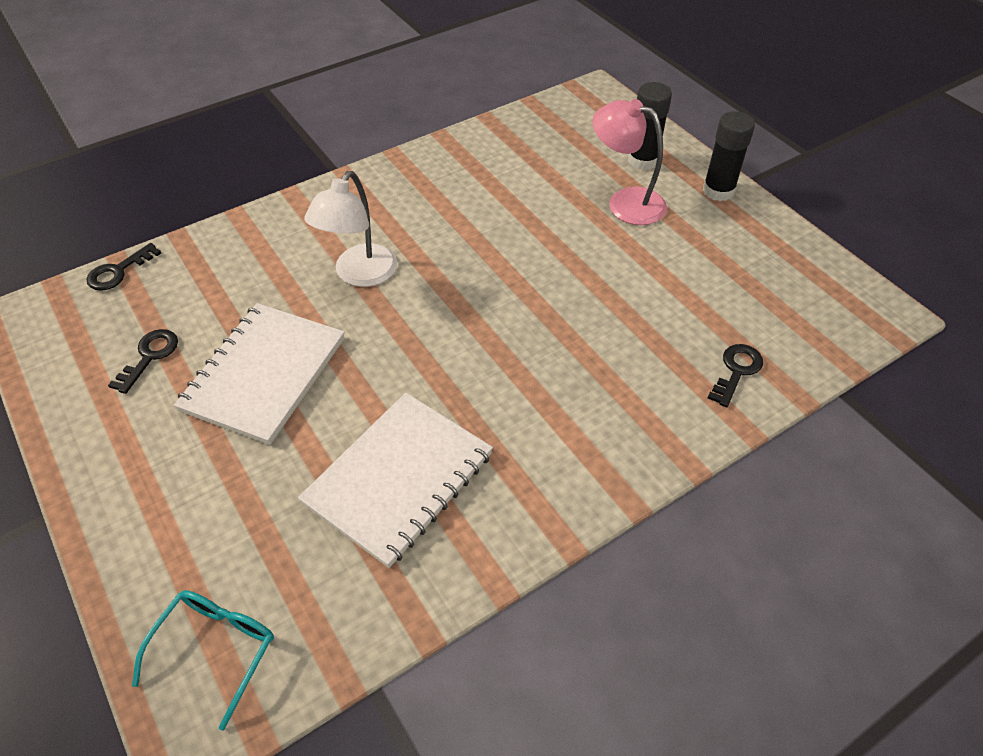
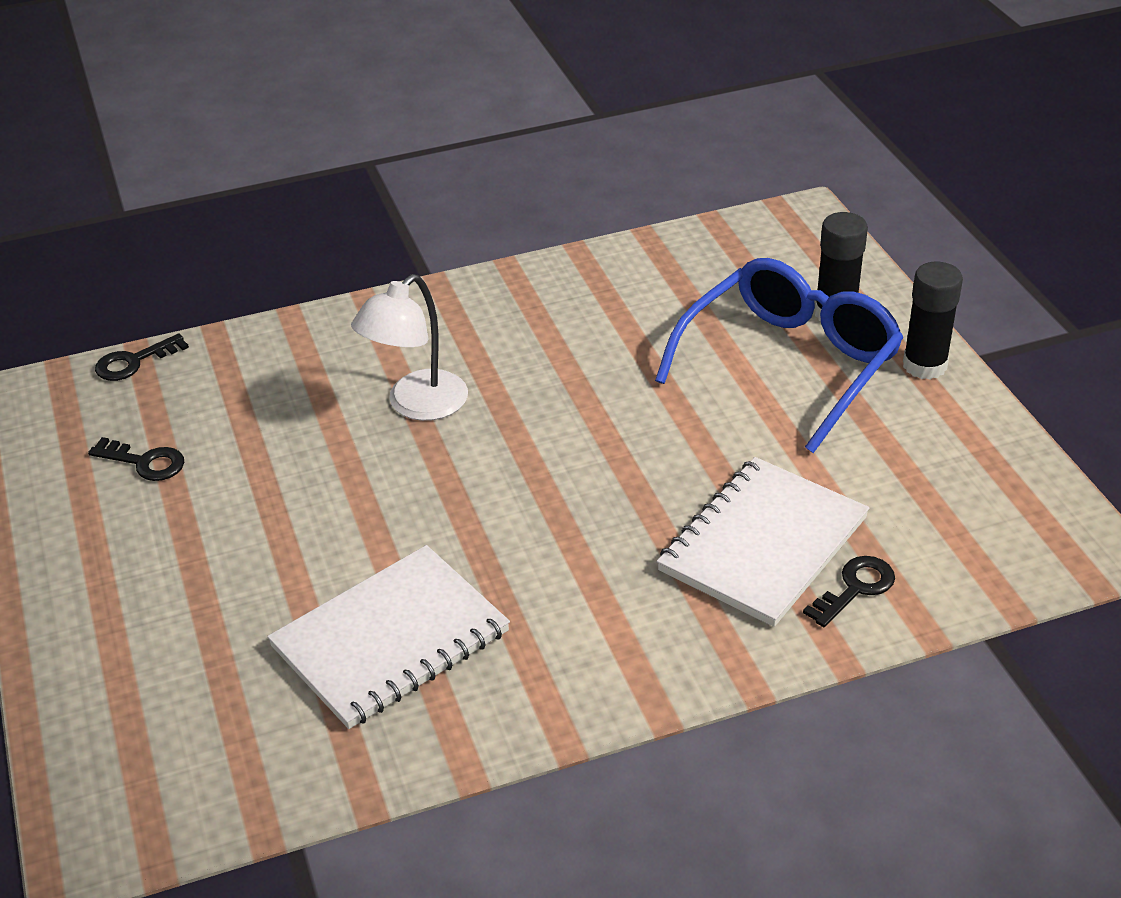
camera: 15 degrees right, 10 degrees down
(149, 357) = (144, 462): black key -> black key turned 75 degrees clockwise
(216, 649) = (136, 774): turquoise glasses -> none
(264, 374) = (270, 501): white notebook -> white notebook (763, 544)
(625, 202) = (790, 364): pink lamp -> blue glasses

